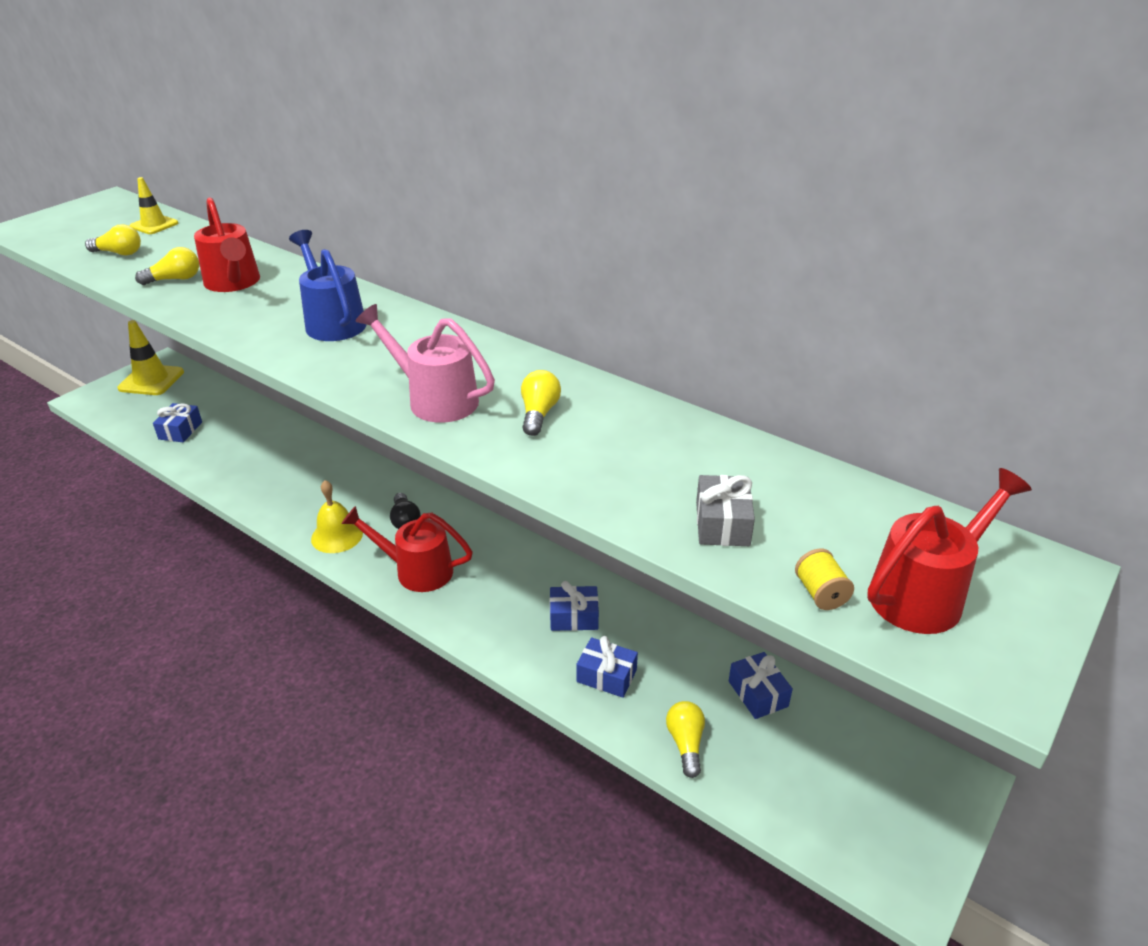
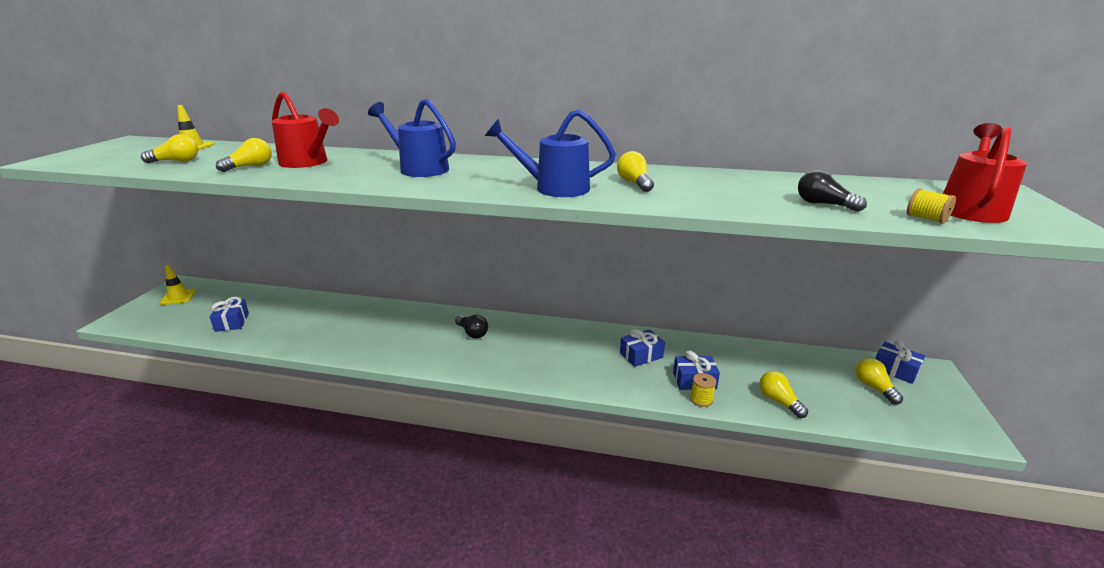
camera: 25 degrees left, 10 degrees down
(151, 380) = (178, 297): yellow traffic cone -> yellow traffic cone, size x0.62
(337, 535) = (427, 354): yellow bell -> none
(416, 570) = (507, 359): red watering can -> none
(435, 399) = (553, 188): pink watering can -> blue watering can
(590, 705) = (701, 400): none -> yellow spool
(722, 523) = (823, 204): grey gift -> black light bulb
(758, 694) = (788, 362): blue gift -> blue gift (895, 370)
(840, 773) = (874, 388): none -> yellow light bulb

